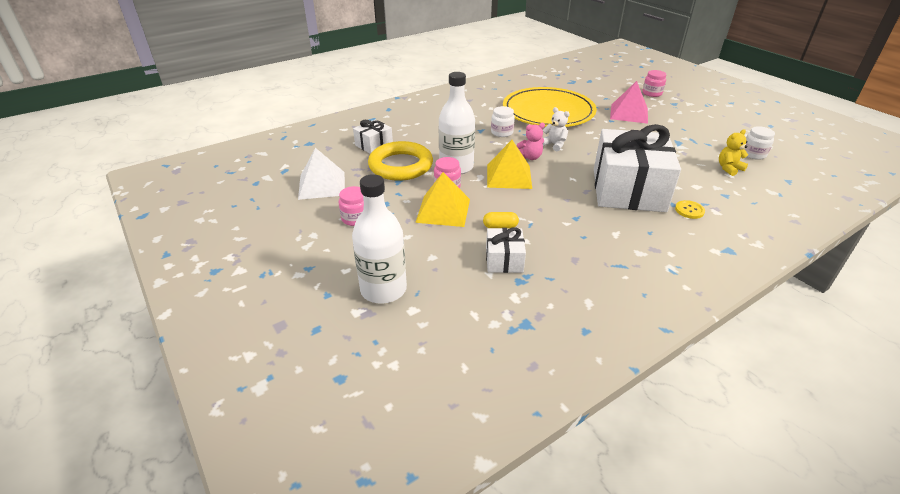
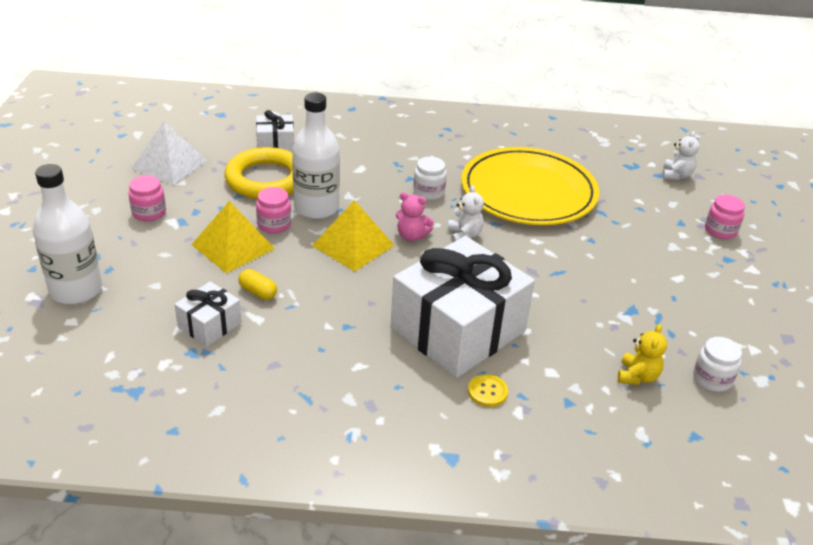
camera: 35 degrees right, 0 degrees up
(596, 78) = (676, 175): none -> white teddy bear
(629, 113) = (633, 242): pink pyramid -> none
(729, 168) = (637, 376): yellow teddy bear -> yellow teddy bear turned 105 degrees clockwise

